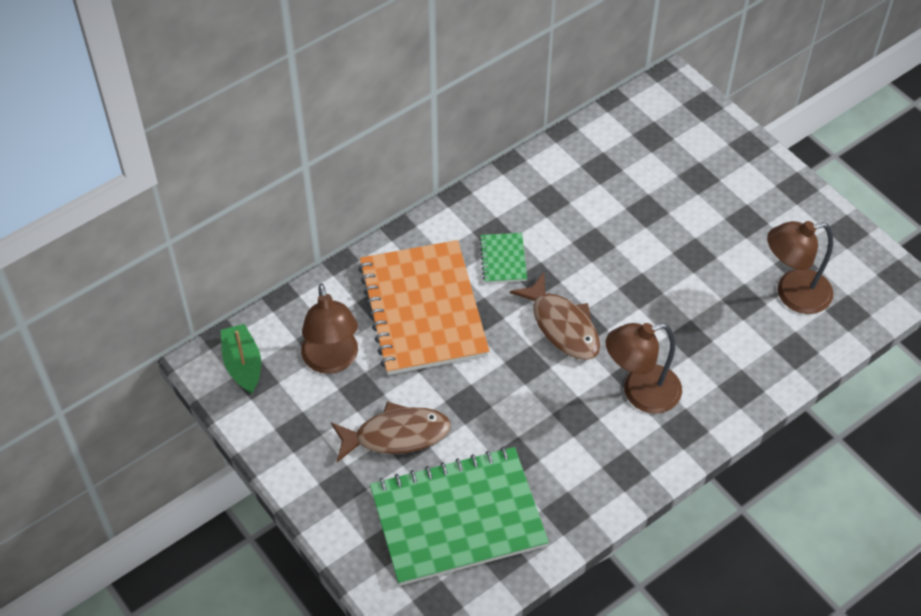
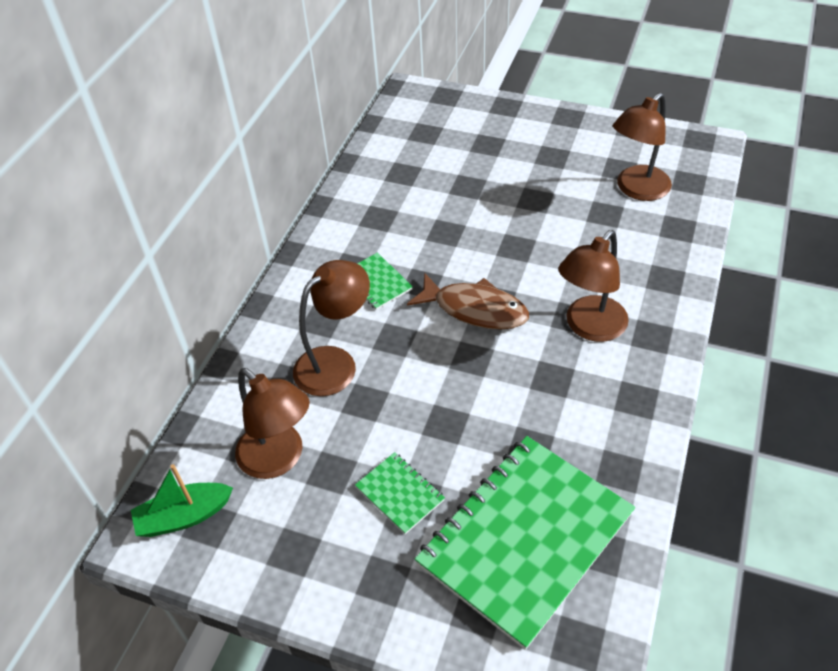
camera: 30 degrees left, 5 degrees down
(243, 364) = (184, 516): green boat -> green boat turned 60 degrees counterclockwise
(396, 435) = (400, 494): brown fish -> green notebook
(423, 310) = (335, 363): orange notebook -> brown lamp

